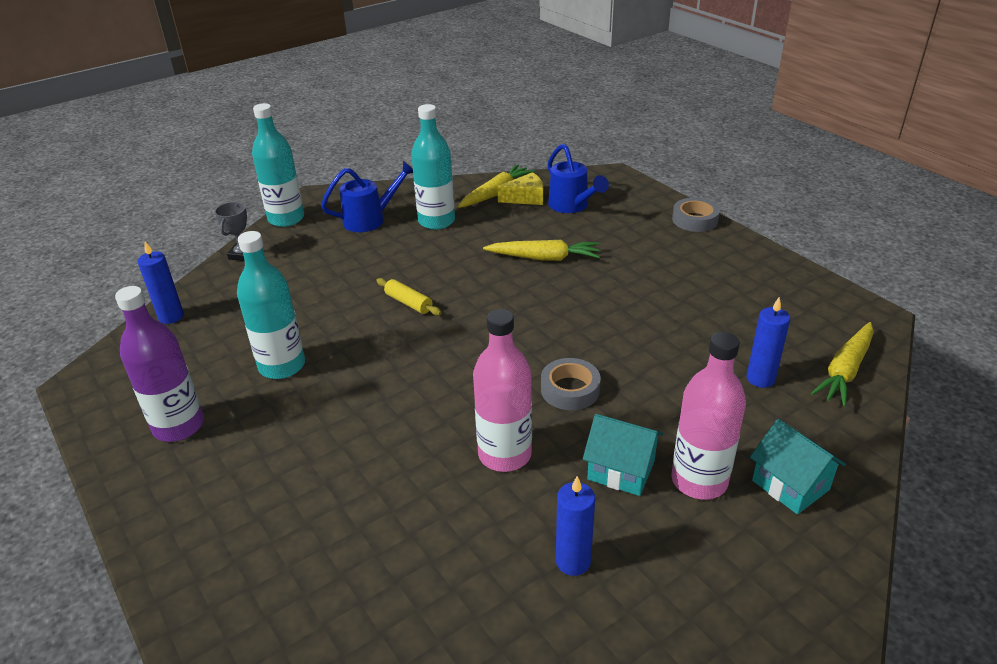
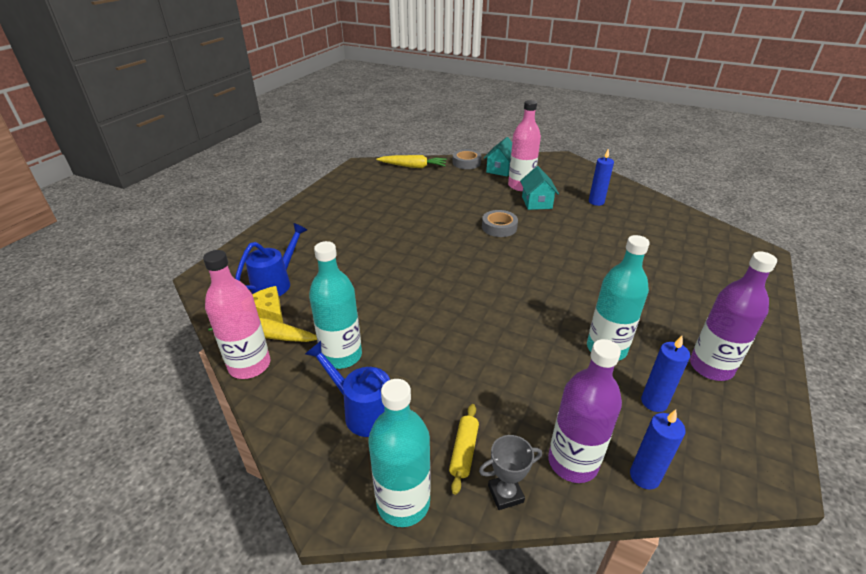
camera: 120 degrees left, 0 degrees up
(222, 290) = (572, 462): none -> purple bottle
(408, 303) = (478, 318): yellow rolling pin -> yellow rolling pin (464, 451)
(504, 454) = (565, 232): pink bottle -> pink bottle (249, 365)
(544, 258) = (369, 273): yellow carrot -> none
(695, 220) = (277, 225): grey tape -> grey tape (466, 163)
(760, 379) = (438, 183): blue candle -> blue candle (654, 402)

